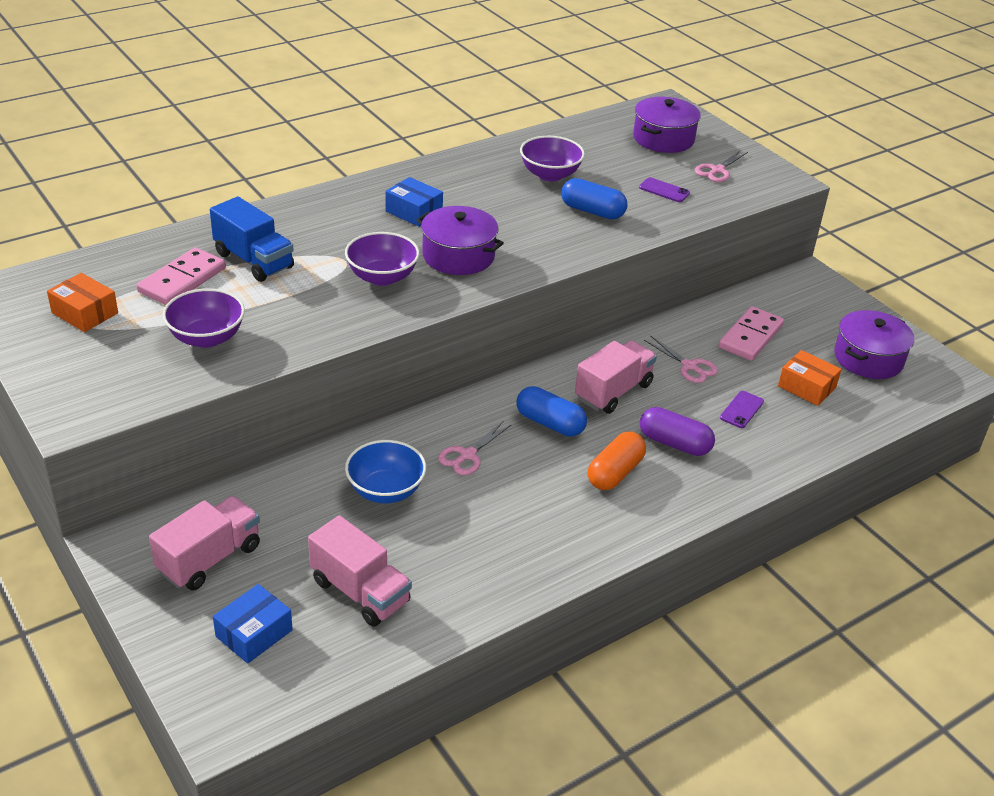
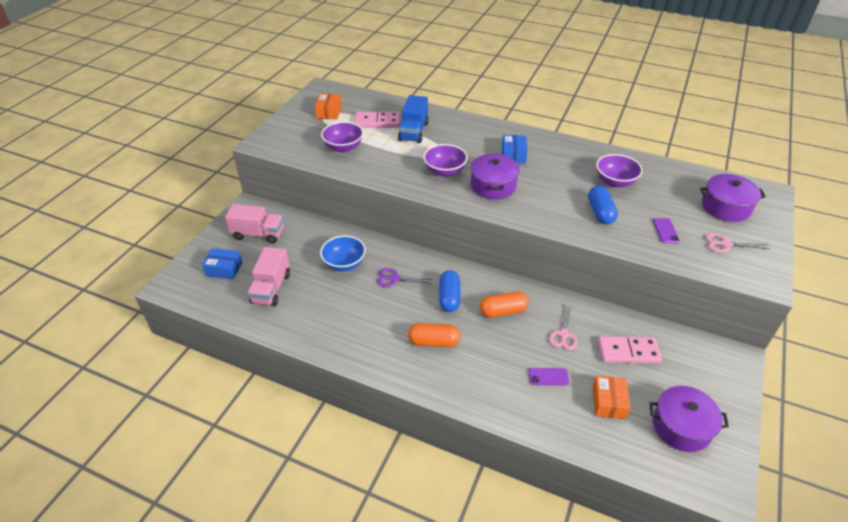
camera: 60 degrees right, 5 degrees up
(467, 455) = (395, 279): pink scissors -> purple scissors
(613, 391) = (503, 311): pink truck -> orange capsule
(674, 443) = (484, 357): purple capsule -> none

